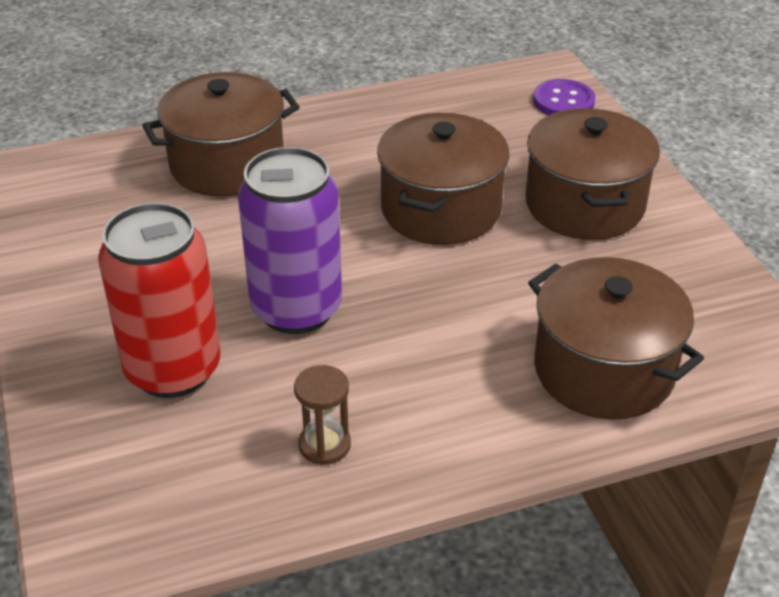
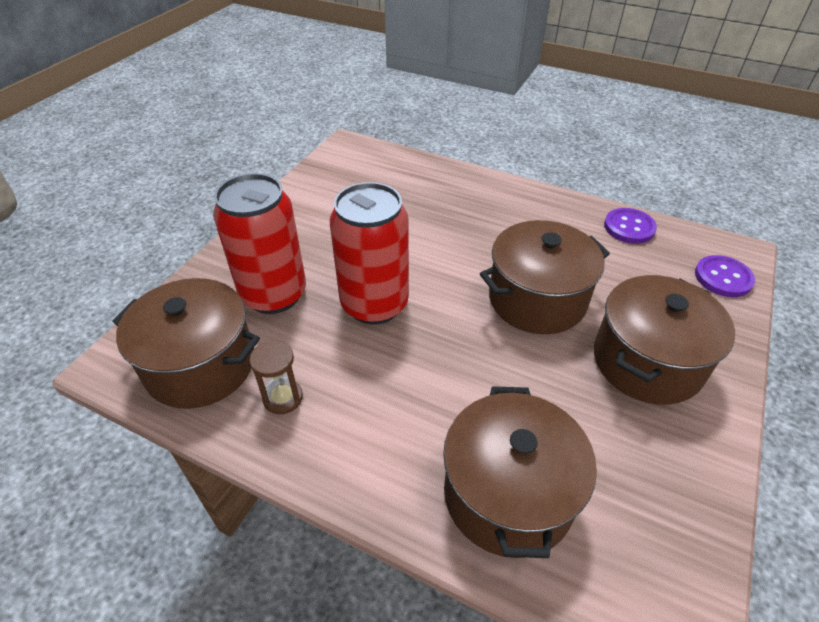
camera: 45 degrees right, 5 degrees up
(227, 164) = (446, 197): brown pot -> brown pot (200, 365)
(296, 309) = (374, 304): purple can -> red can
(441, 98) = (629, 227): none -> purple button

